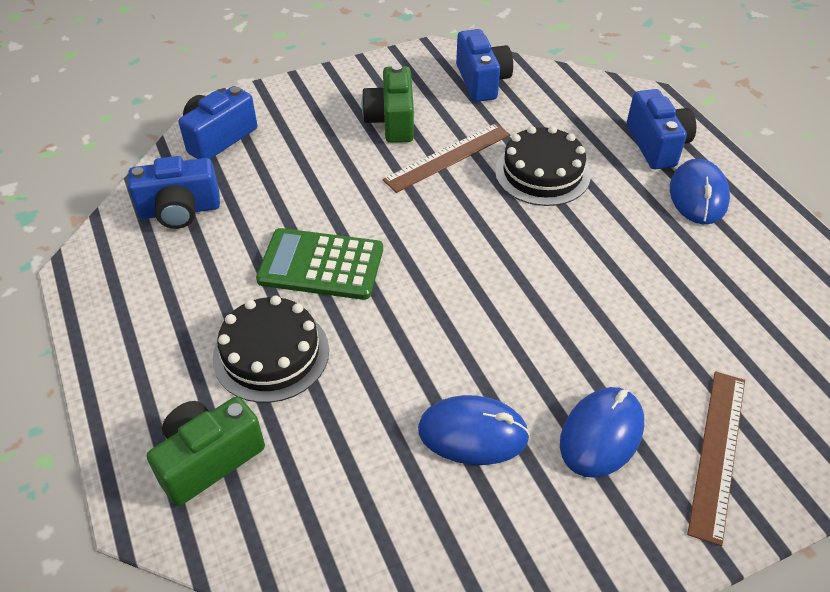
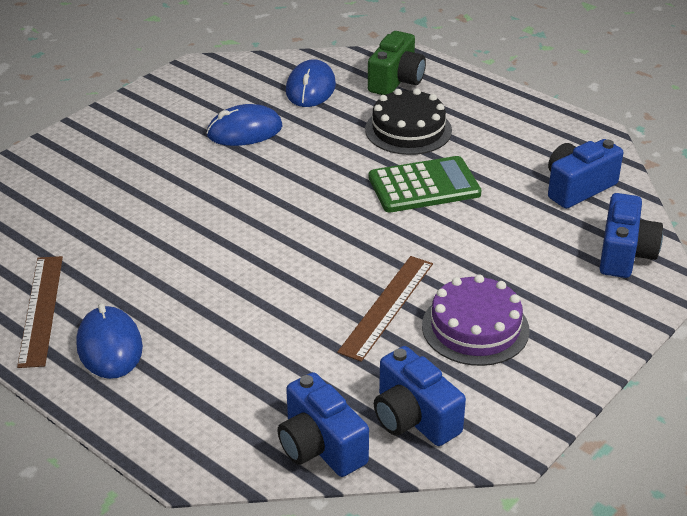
camera: 155 degrees right, 10 degrees down
(392, 121) = (475, 328): green camera -> purple cake
(542, 173) = (281, 320): black cake -> none
(601, 434) = (159, 152): blue mouse -> blue mouse (310, 88)
(656, 145) = (166, 394): blue camera -> blue camera (320, 446)
(717, 452) = (77, 164): brown ruler -> brown ruler (41, 310)

